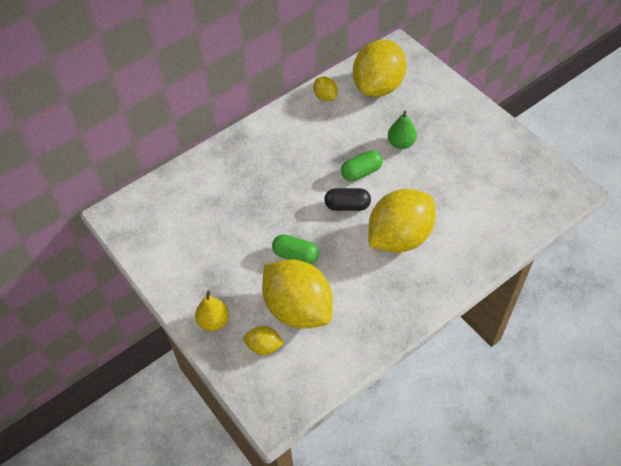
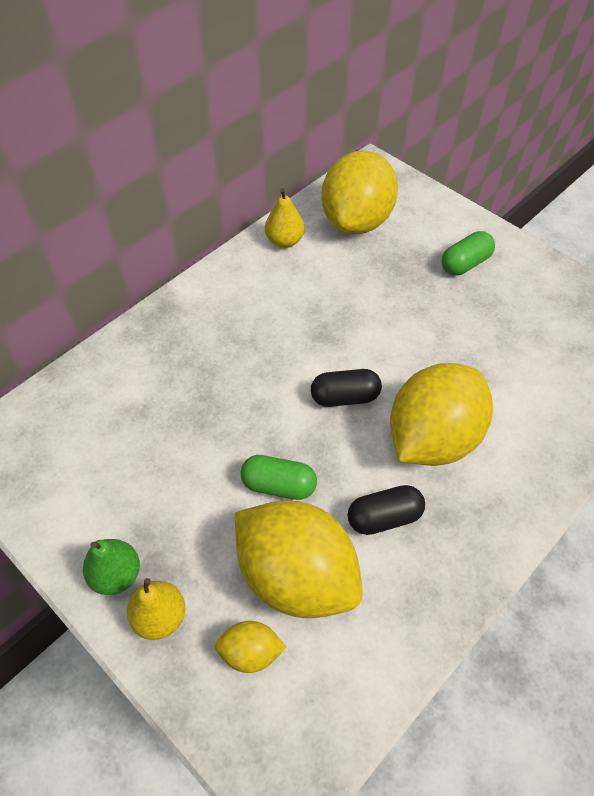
camera: 10 degrees left, 0 degrees up
(325, 97) = (284, 241): yellow lemon -> yellow pear
(358, 281) = (384, 517): none -> black capsule
(361, 172) = (356, 344): green capsule -> green capsule (465, 264)
(401, 143) = (405, 296): green pear -> green pear (116, 575)

